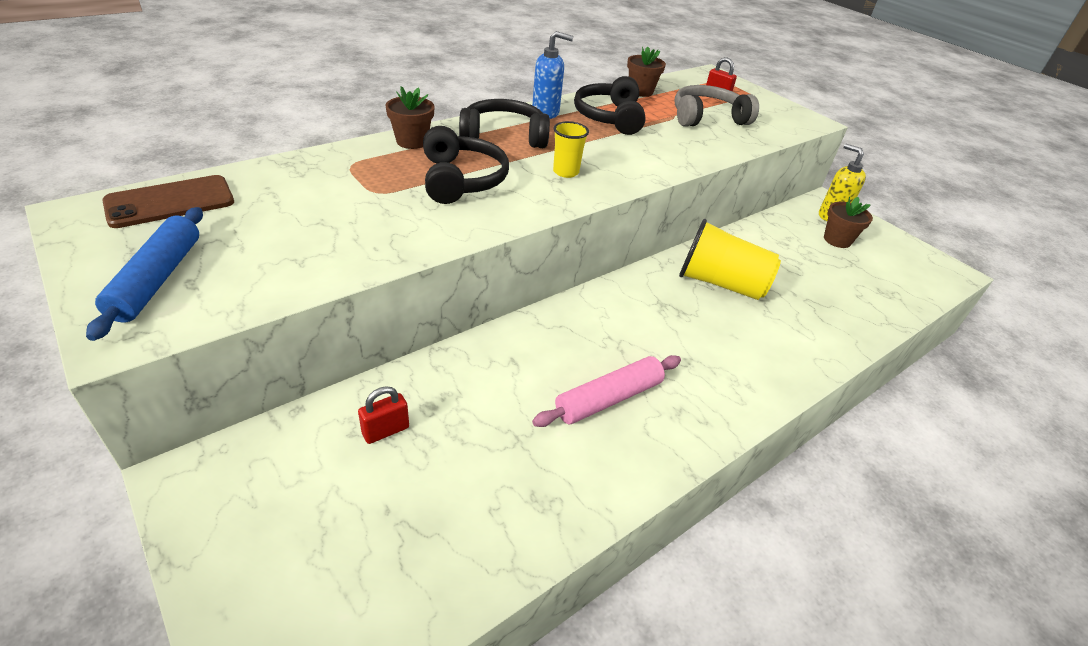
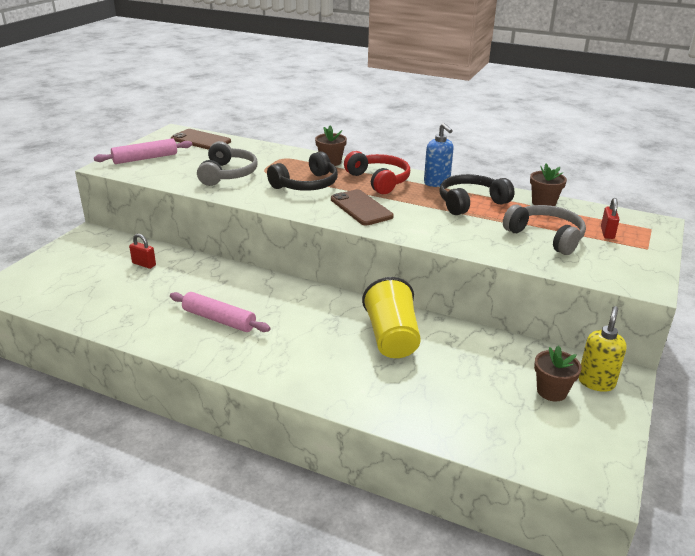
camera: 65 degrees right, 10 degrees down
(157, 279) = (145, 158): blue rolling pin -> pink rolling pin
(348, 222) = (228, 174): none -> grey headphones
(504, 136) = (379, 180): black headphones -> red headphones
(566, 172) = (361, 208): yellow cup -> brown phone

